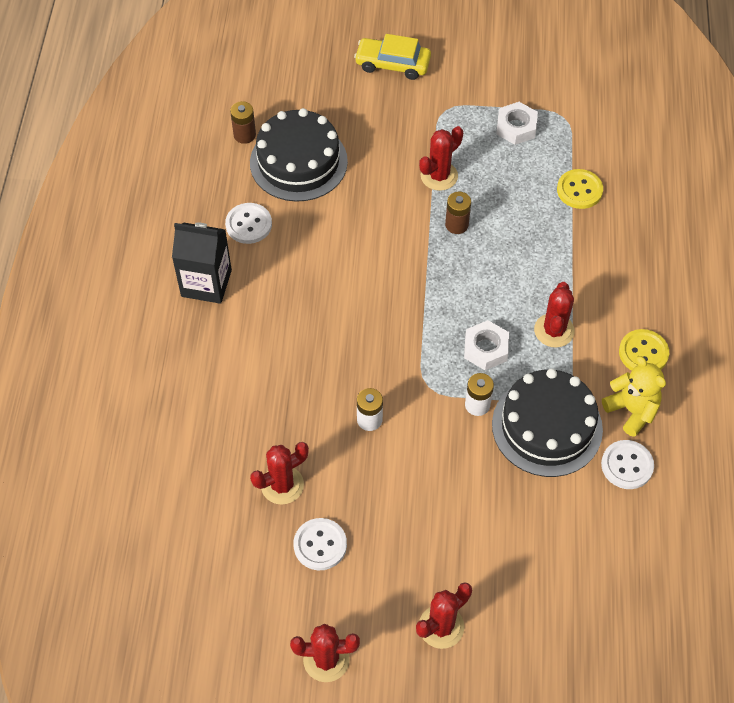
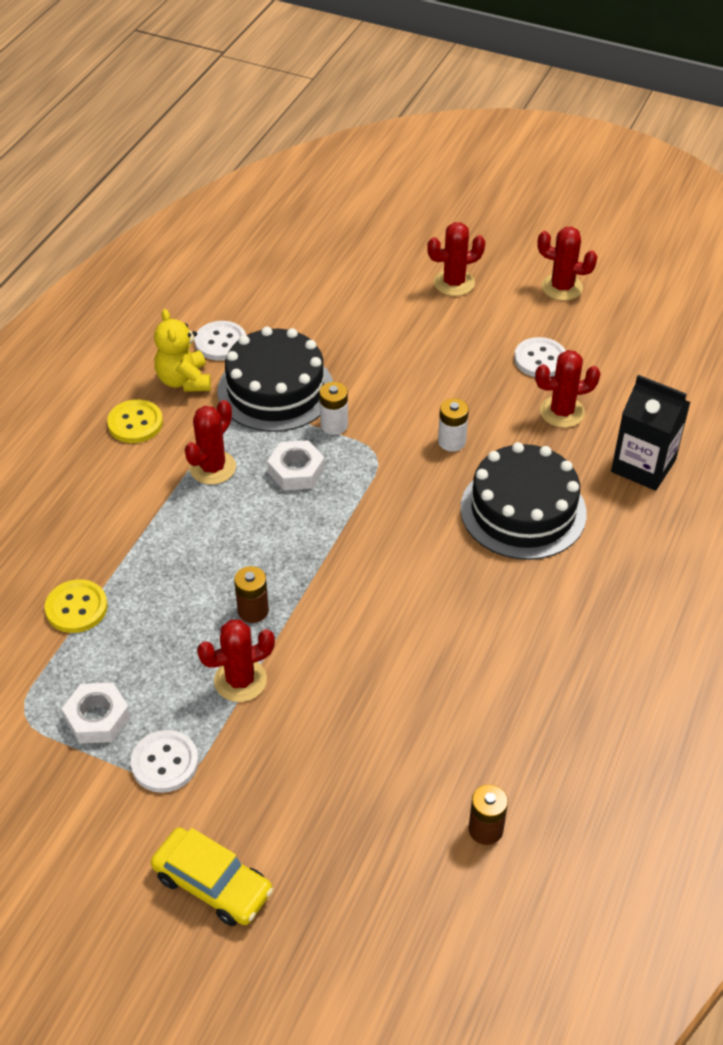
camera: 160 degrees left, 10 degrees down
(206, 283) = (594, 630): black carton -> black carton (643, 466)
(248, 224) = (519, 690): white button -> white button (165, 763)
(298, 162) = (421, 760): black cake -> black cake (523, 510)

